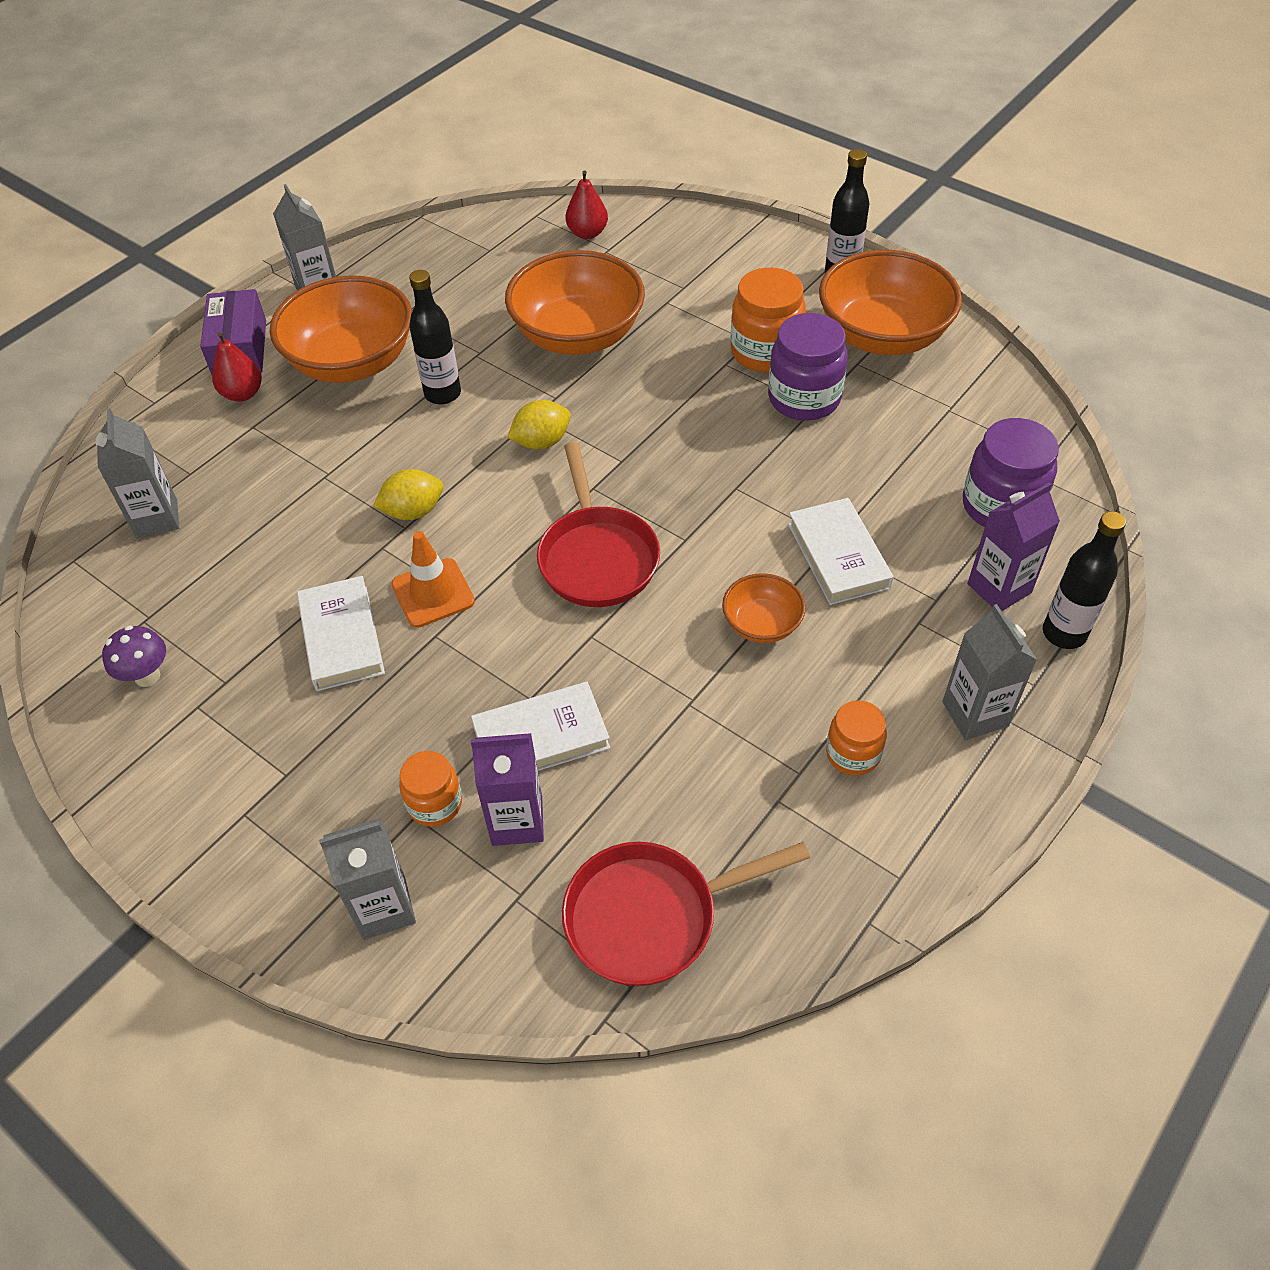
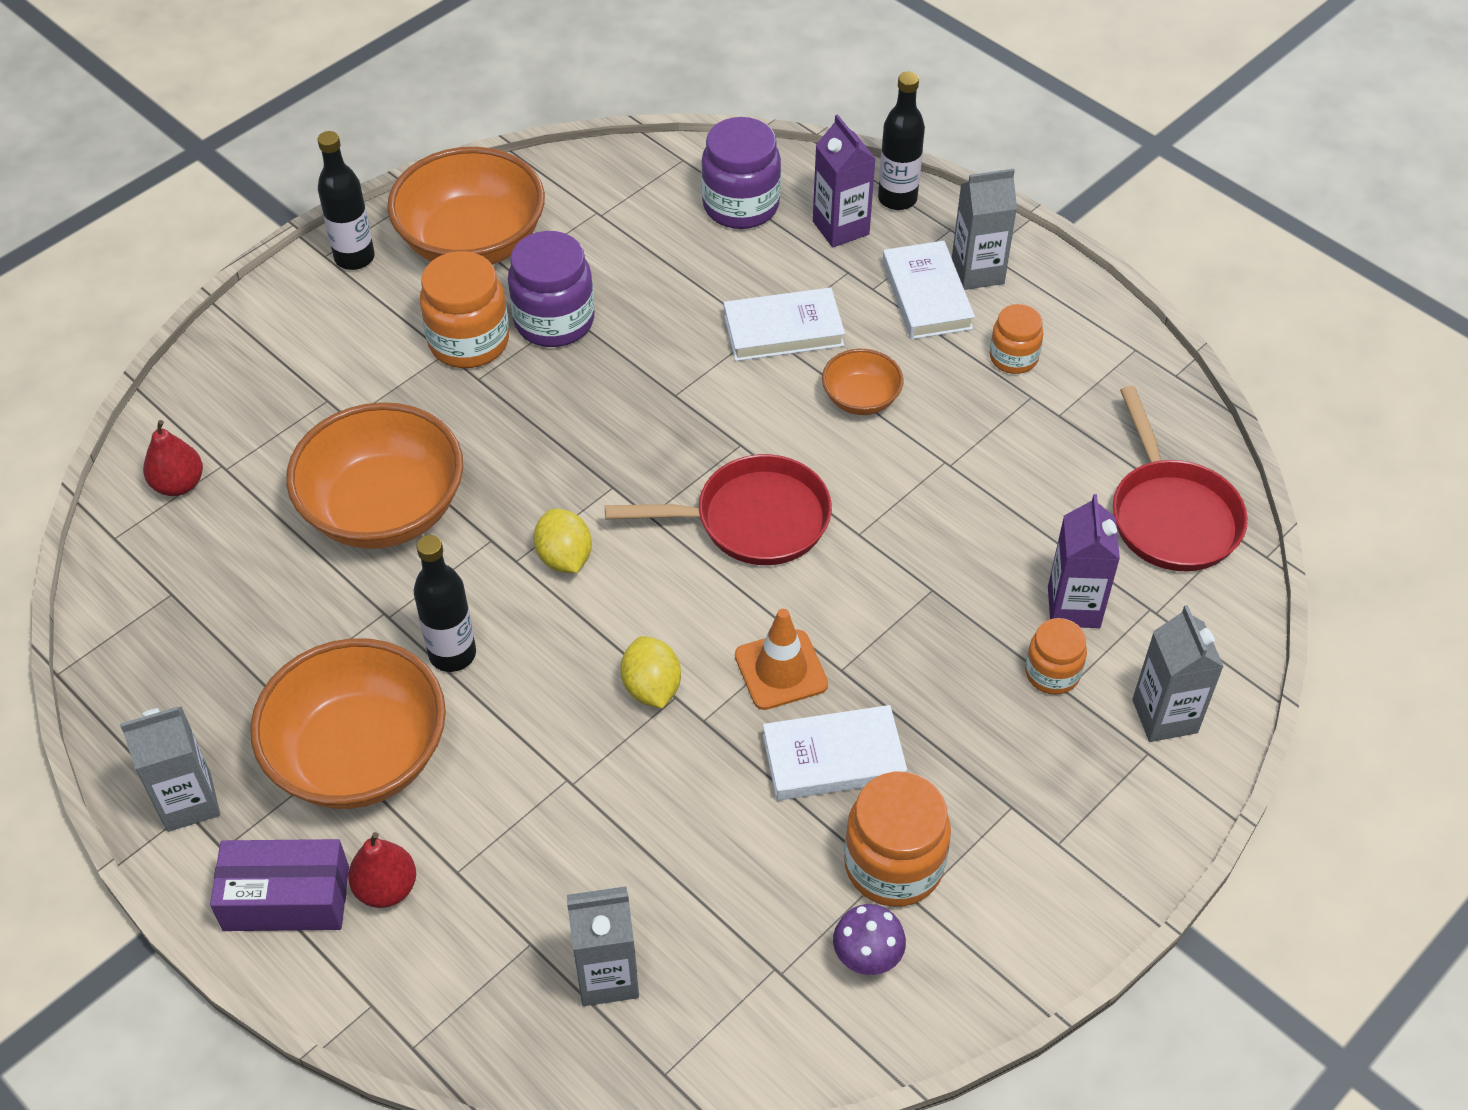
camera: 85 degrees left, 0 degrees up
(233, 688) = (893, 865): none -> orange jar
(541, 737) = (980, 583): white book -> white book (926, 296)

